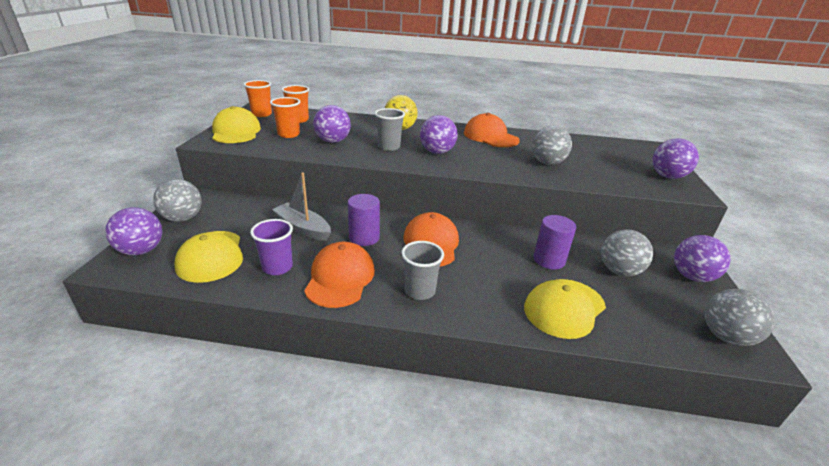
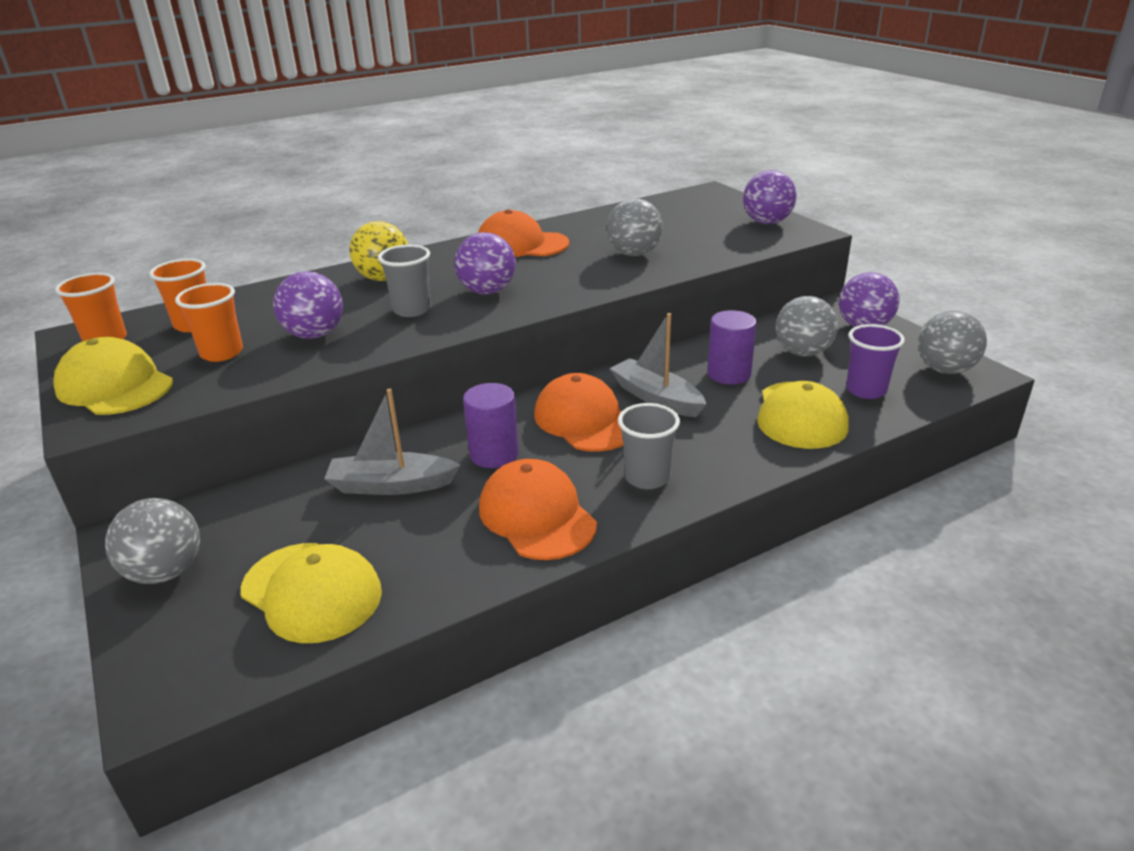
camera: 35 degrees left, 0 degrees up
(141, 250) = (176, 650): purple ball -> none
(277, 267) = (435, 550): purple cup -> purple cup (866, 390)
(485, 252) = (656, 398): none -> grey boat

